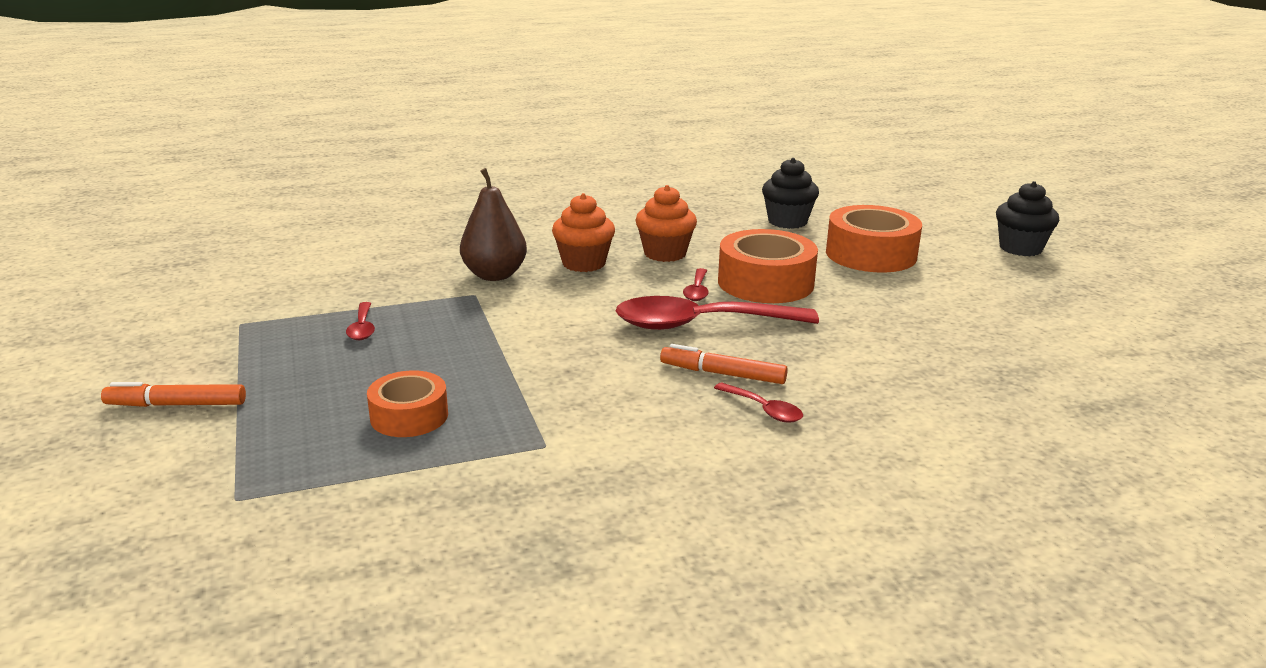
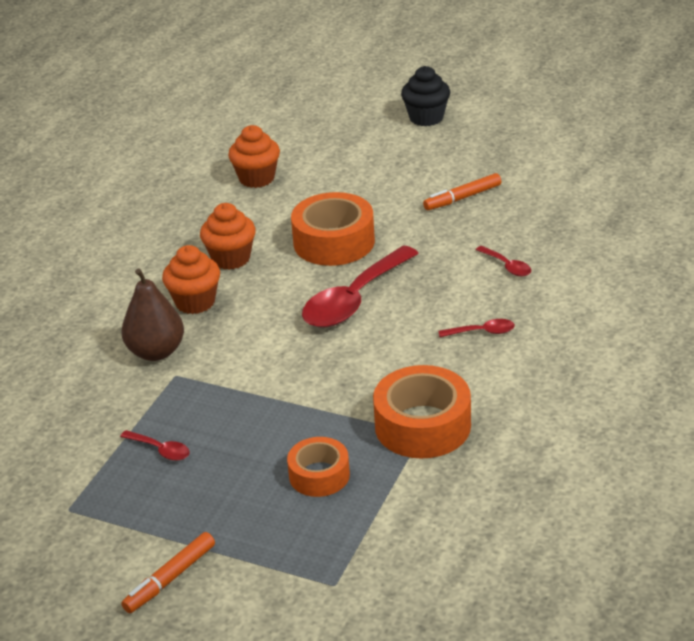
camera: 45 degrees left, 10 degrees up
(697, 291) = (306, 276): red spoon -> red spoon (507, 266)
(722, 374) = (425, 325): orange marker -> orange marker (462, 198)
(787, 221) = (256, 178): black cupcake -> orange cupcake
(871, 254) = (354, 177): orange tape -> orange tape (422, 425)

